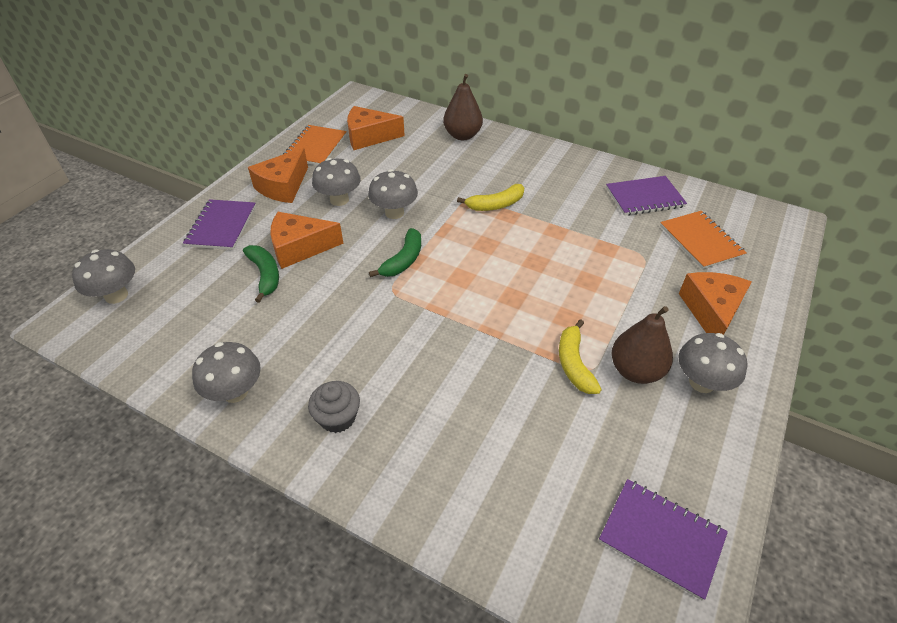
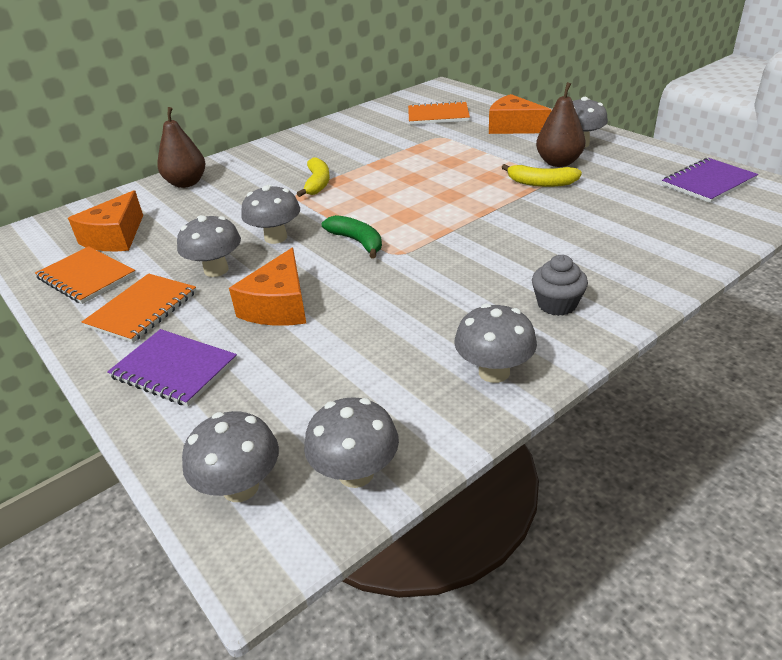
camera: 65 degrees left, 10 degrees down
(127, 343) = (356, 473): none -> grey mushroom
(265, 275) = (308, 336): green banana -> none
(283, 186) = (142, 309): orange cheese -> orange notebook
(644, 197) = (370, 123): purple notebook -> none

